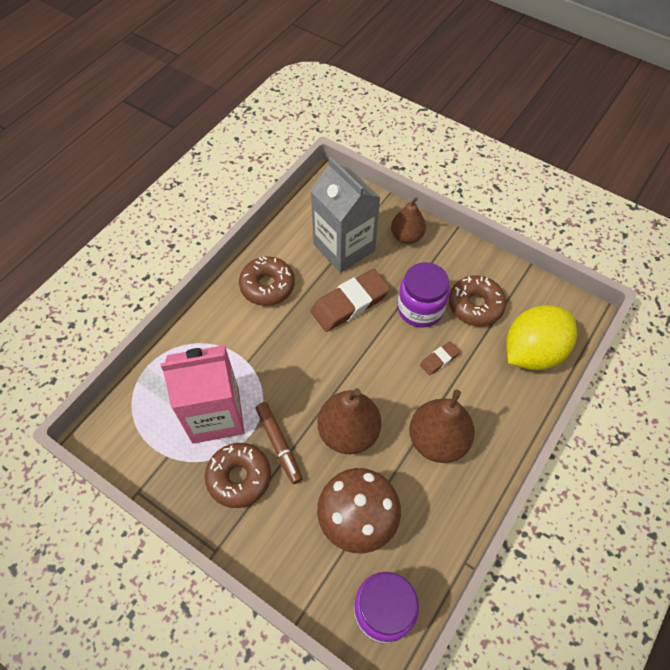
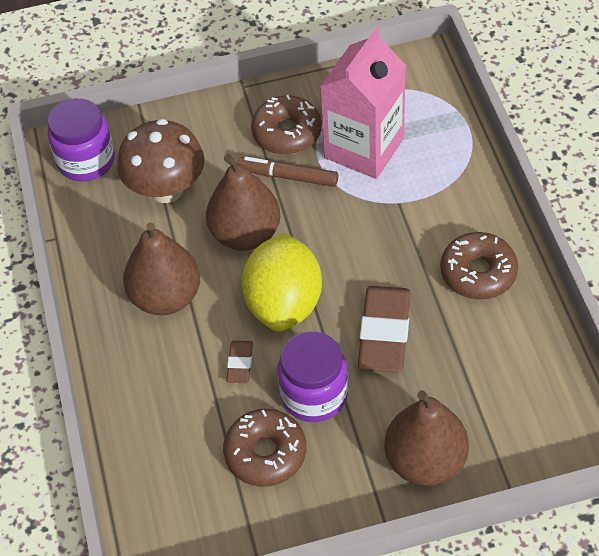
camera: 135 degrees right, 5 degrees down
(344, 247) = (468, 381): grey carton -> none
(406, 236) = (425, 461): brown pear -> brown pear, size x1.52
(532, 352) = (160, 459): yellow lemon -> yellow lemon (284, 303)

